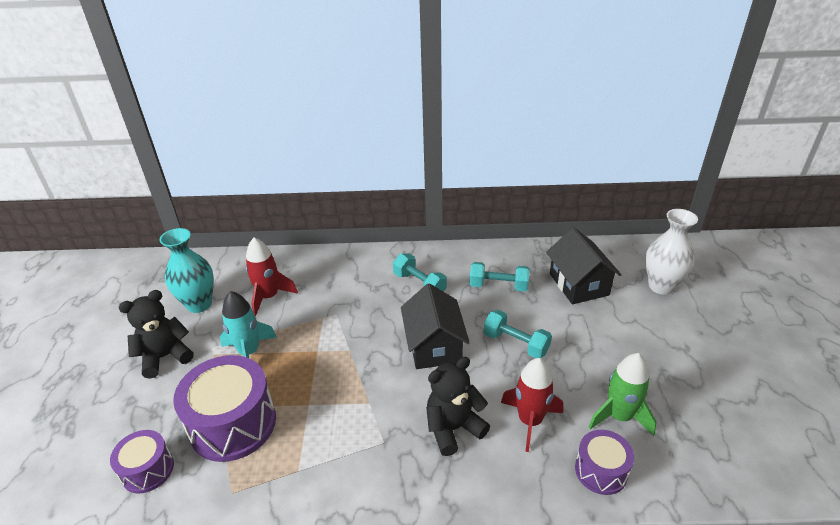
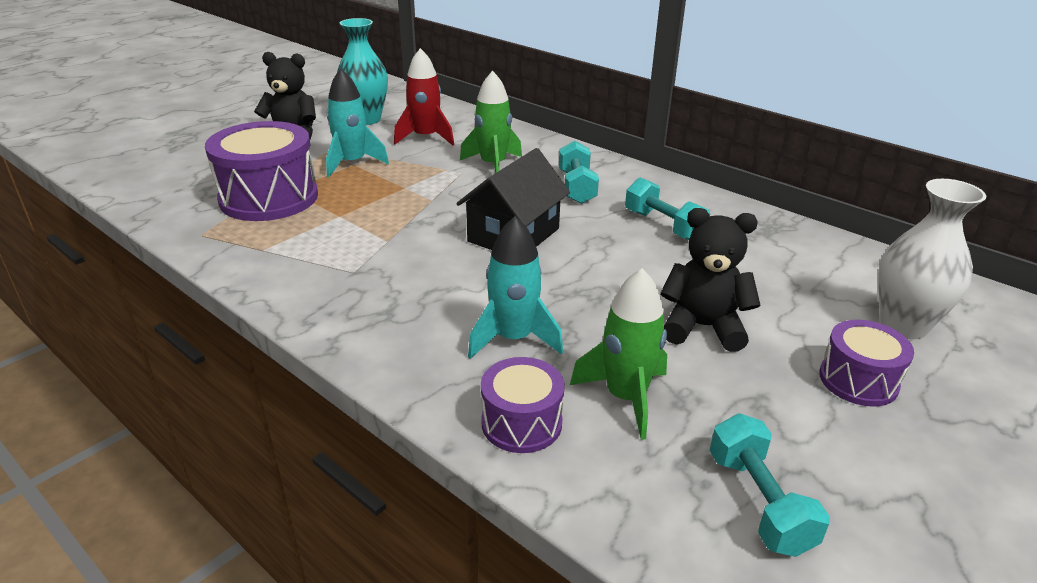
camera: 40 degrees right, 5 degrees down
(148, 470) = (177, 192): purple drum -> purple drum (858, 380)
(348, 296) = (493, 165): none -> green rocket
(453, 428) = (428, 299): black teddy bear -> black teddy bear (702, 327)
(516, 343) = (604, 276): turquoise dumbbell -> turquoise dumbbell (758, 502)
(530, 421) = (513, 338): red rocket -> turquoise rocket
(578, 284) = (773, 269): black house -> none

